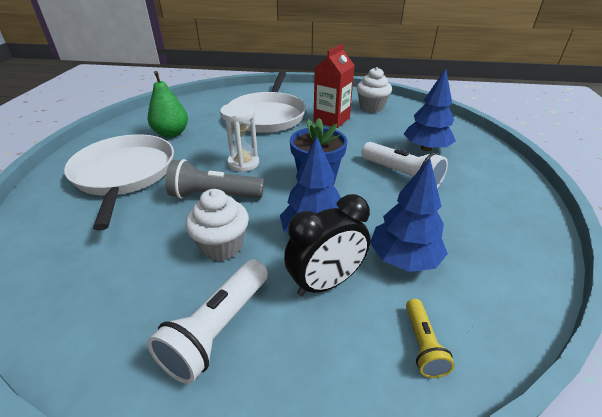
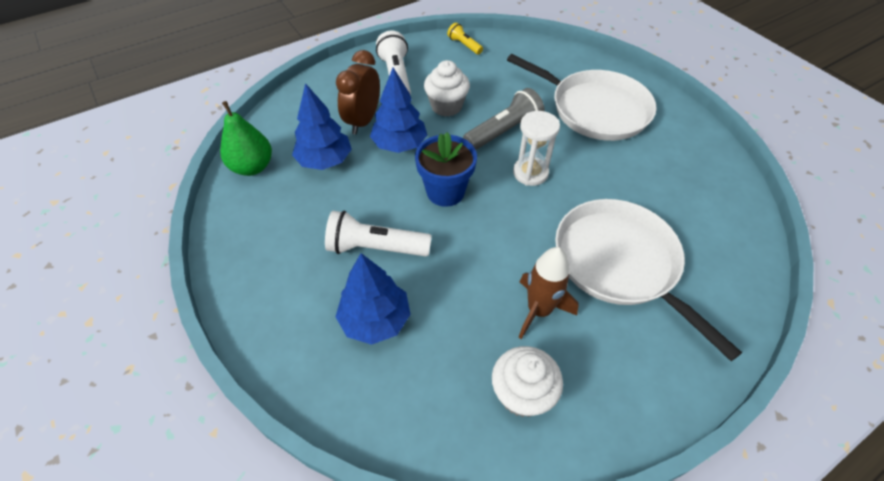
camera: 140 degrees right, 15 degrees up
(171, 133) = (652, 166): green pear -> green pear (252, 167)
(326, 283) = (363, 121): black clock -> brown clock
(331, 120) = (539, 310): red carton -> brown rocket
(423, 345) = (291, 121): yellow flashlight -> yellow flashlight (464, 45)

